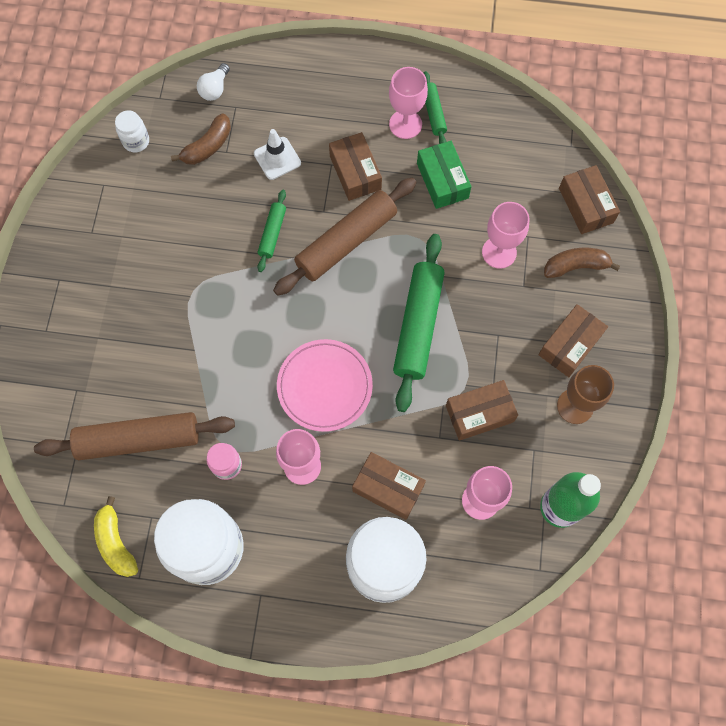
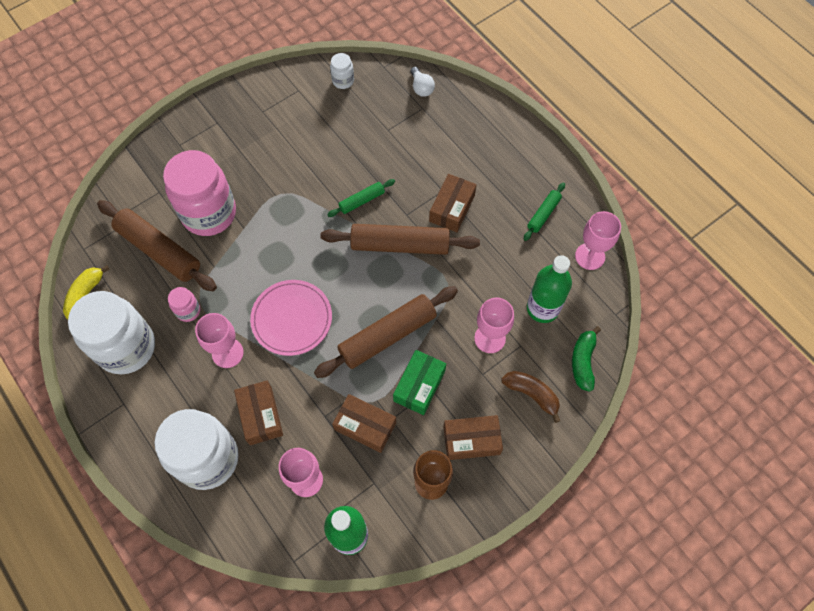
camera: 45 degrees right, 5 degrees down
(147, 366) = (209, 213): none -> pink jar
(208, 146) = (380, 118): brown banana -> none
(215, 89) = (421, 88): white light bulb -> white light bulb turned 90 degrees counterclockwise
(277, 158) = (413, 159): white traffic cone -> none
(405, 124) = (517, 206): pink goblet -> pink goblet (590, 256)
(418, 325) = (387, 336): green rolling pin -> brown rolling pin
(442, 181) = (502, 261): green box -> green box (419, 385)
(513, 191) = (542, 308): none -> green bottle
(585, 205) = (583, 361): brown box -> green banana

